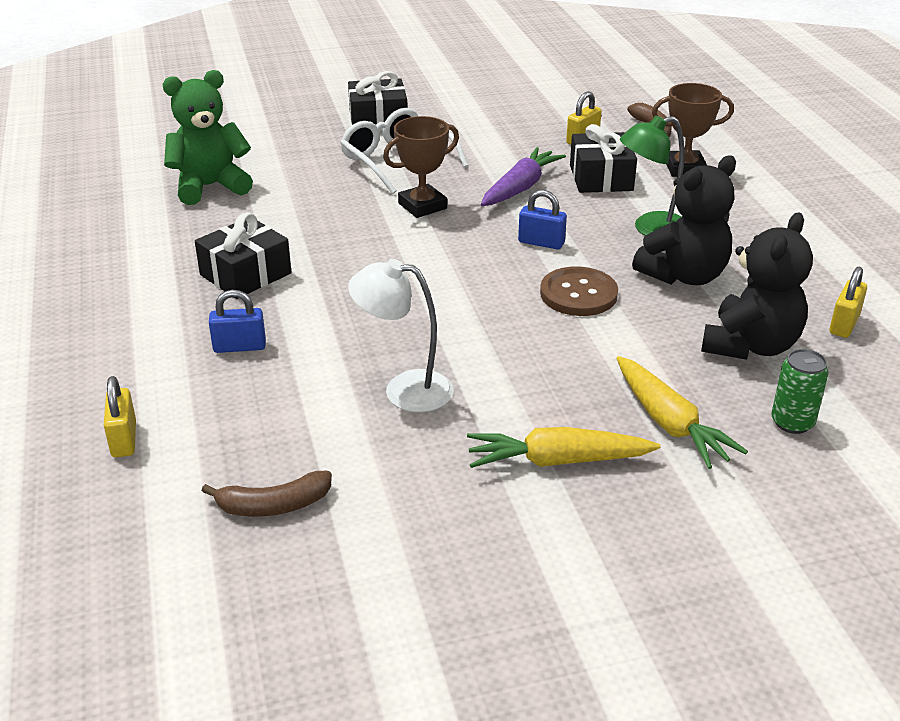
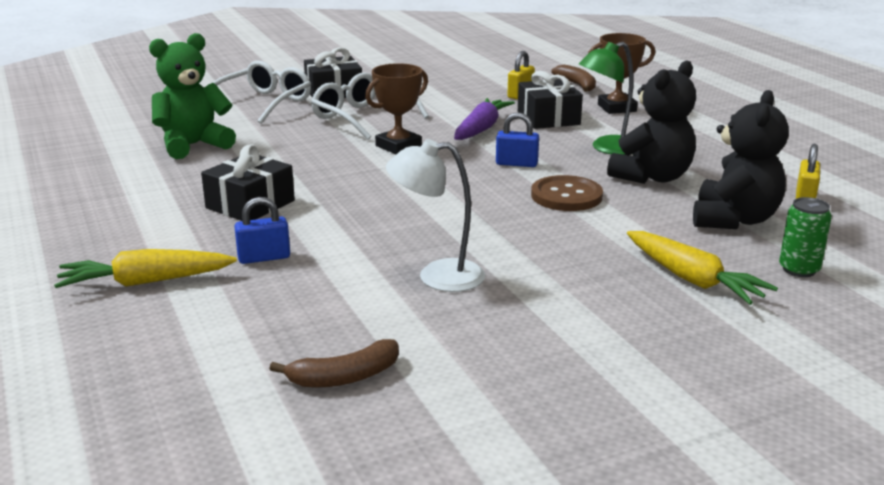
camera: 10 degrees left, 10 degrees down
(124, 439) = (170, 339): yellow padlock -> none
(299, 131) = (264, 103): none -> white glasses
(557, 461) = (605, 316): yellow carrot -> yellow carrot (146, 282)

